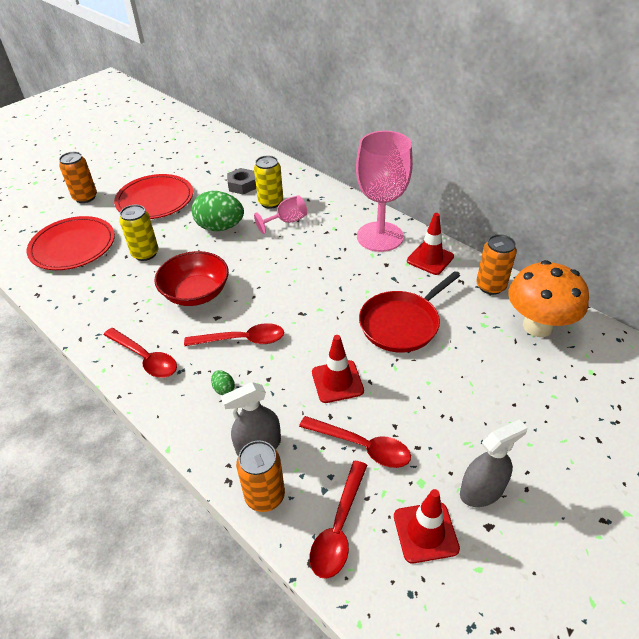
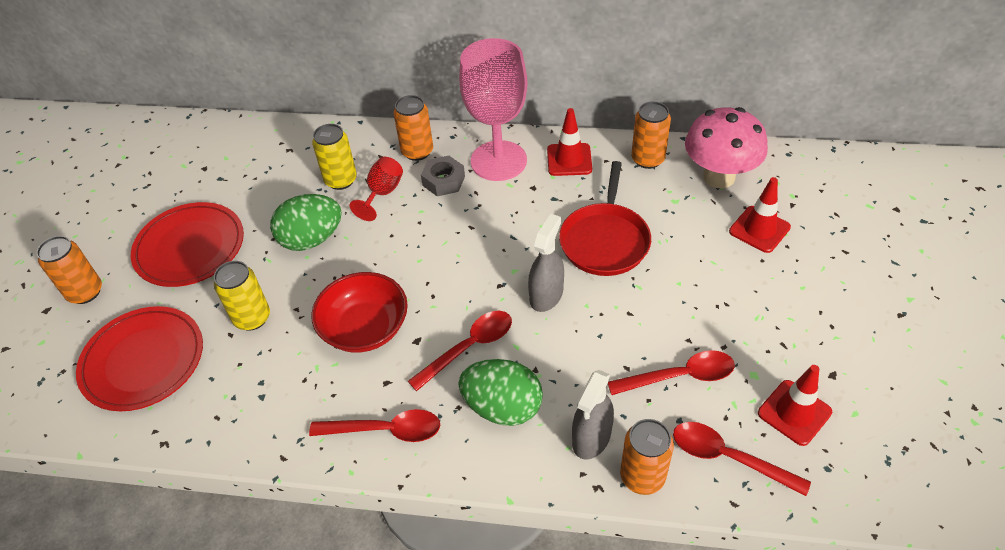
camera: 35 degrees left, 5 degrees up
(224, 389) = (502, 407): green egg -> green egg, size x2.43
(242, 185) = (284, 176): grey nut -> grey nut (443, 181)
(287, 221) = (382, 193): pink goblet -> red goblet
(333, 207) = (417, 151): none -> orange can
(337, 381) = (601, 331): red traffic cone -> red traffic cone (759, 229)
(339, 527) = (728, 458): red spoon -> red spoon turned 135 degrees clockwise
(482, 490) = (803, 350): grey spray bottle -> grey spray bottle (546, 295)
(537, 326) = (719, 177): orange mushroom -> pink mushroom

